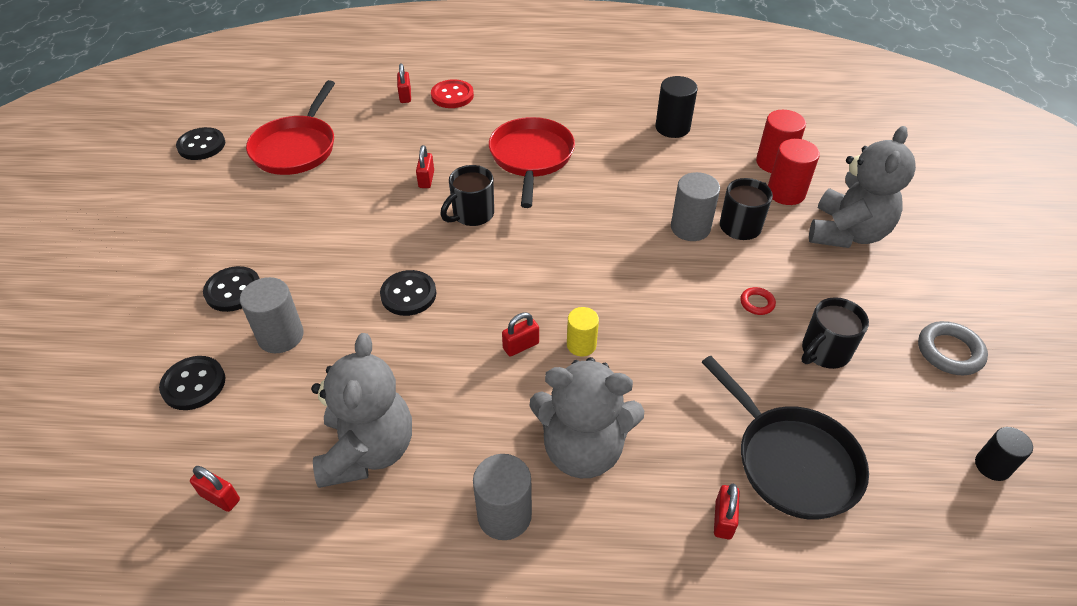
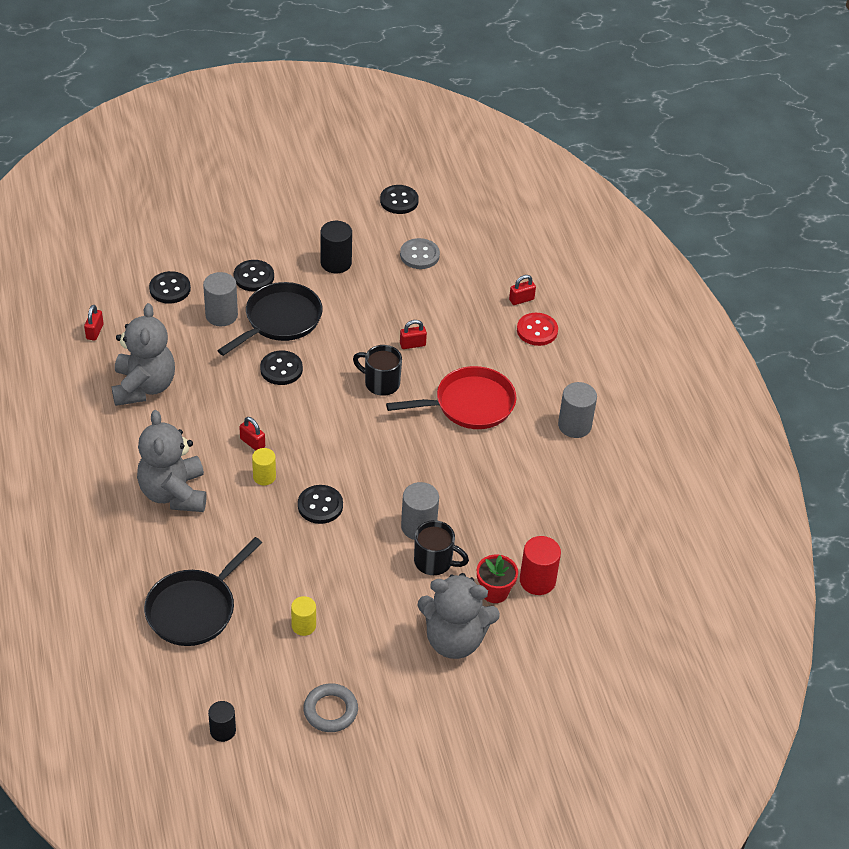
camera: 70 degrees right, 0 degrees up
(296, 148) = (419, 255): red pan -> grey button
(325, 280) = (280, 320): none -> black pan
(368, 450) = (144, 387): grey teddy bear -> grey teddy bear turned 75 degrees counterclockwise
(504, 515) = (115, 463): grey cylinder -> grey cylinder (574, 425)
(641, 301) = (320, 505): none -> black button
(672, 127) = (559, 497): black cylinder -> black cylinder (336, 263)
(723, 519) = (139, 574): red padlock -> none
(757, 303) = (343, 579): red ring -> none
(786, 193) = (494, 592): red cylinder -> red flower pot
(824, 352) = (303, 626): black mug -> yellow cylinder

